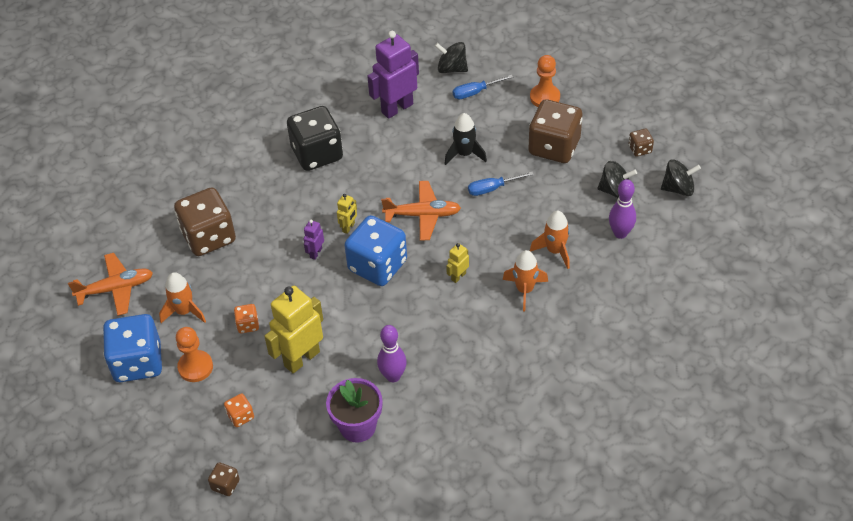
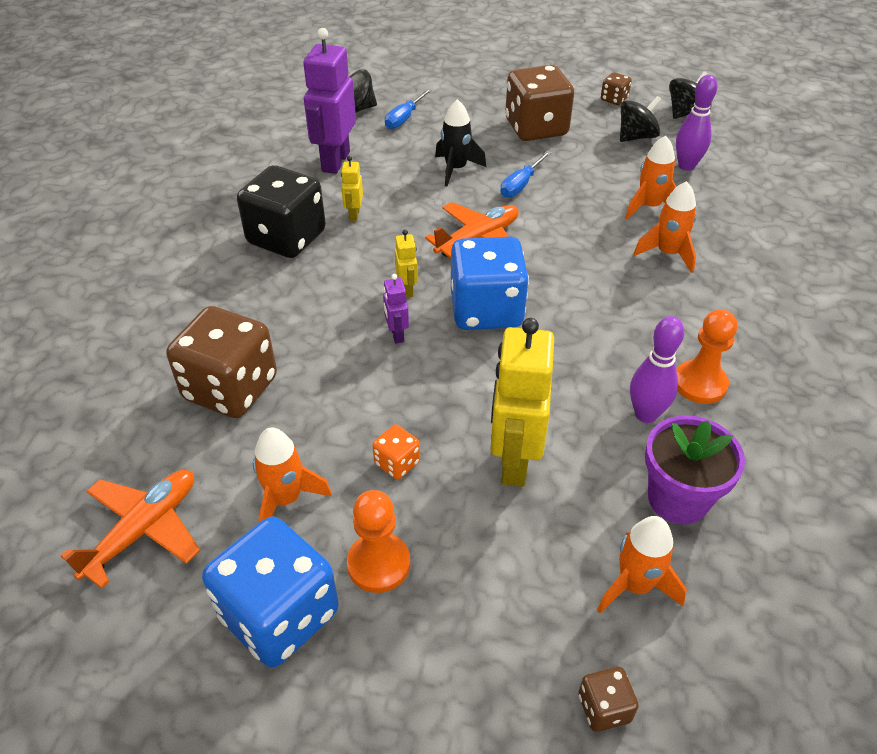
camera: 40 degrees left, 5 degrees down
(240, 416) = (516, 589): orange dice -> none
(292, 449) = (635, 585): none -> orange rocket
(458, 276) = (586, 275): yellow robot -> yellow robot (354, 215)
(545, 97) = (477, 97): orange pawn -> orange pawn (700, 384)

